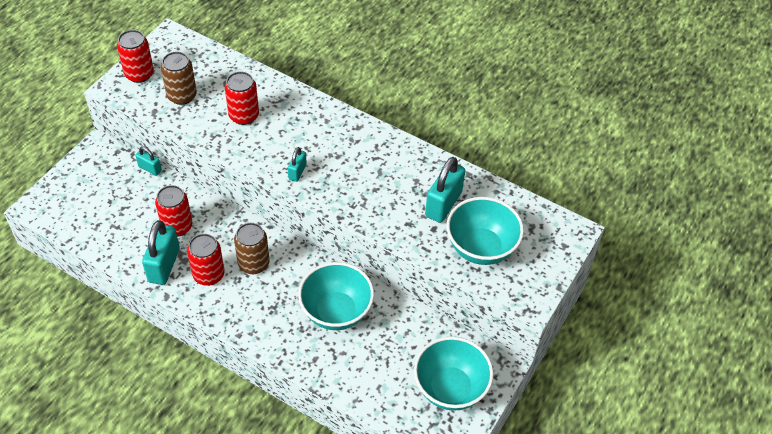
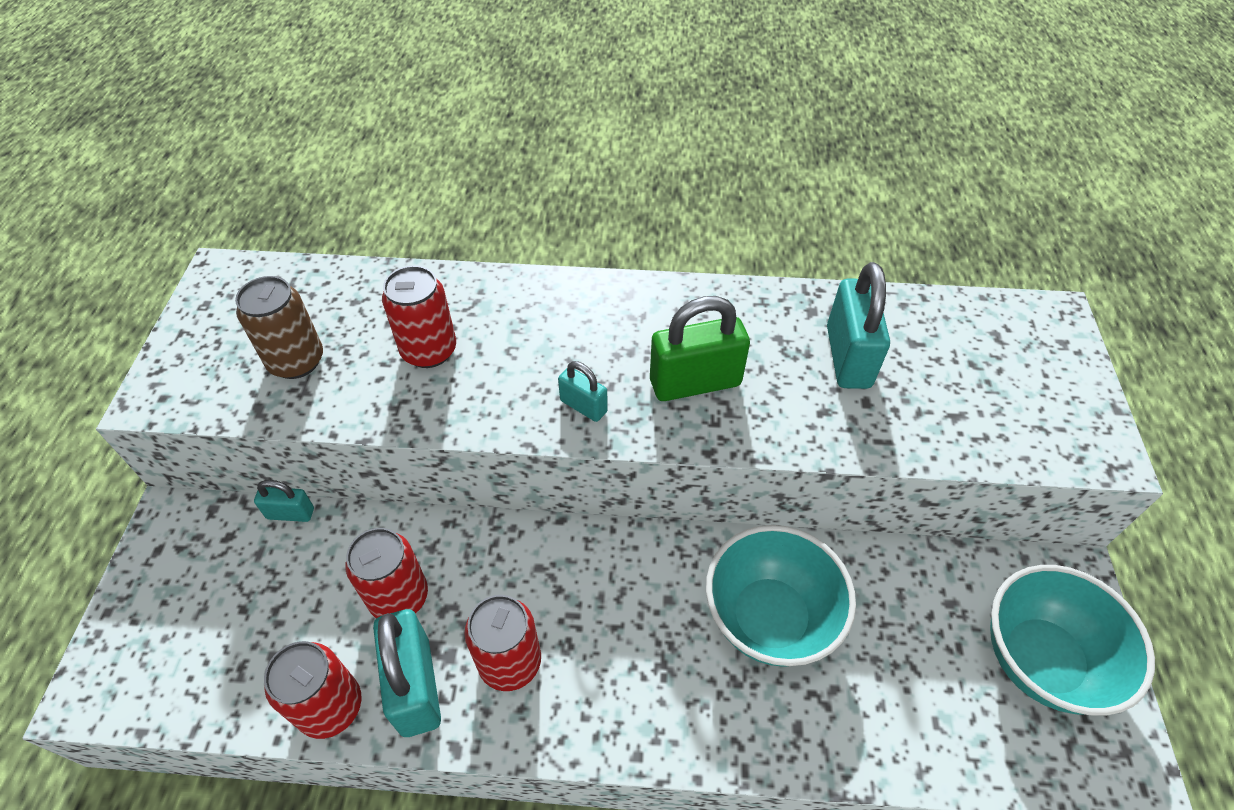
camera: 25 degrees left, 0 degrees up
(139, 74) = (194, 355): red can -> red can (331, 707)
(253, 264) = (576, 600): brown can -> none
(297, 172) = (583, 406): turquoise padlock -> turquoise padlock turned 45 degrees counterclockwise
(357, 184) = (695, 383): none -> green padlock
(481, 248) = (959, 400): turquoise bowl -> none

